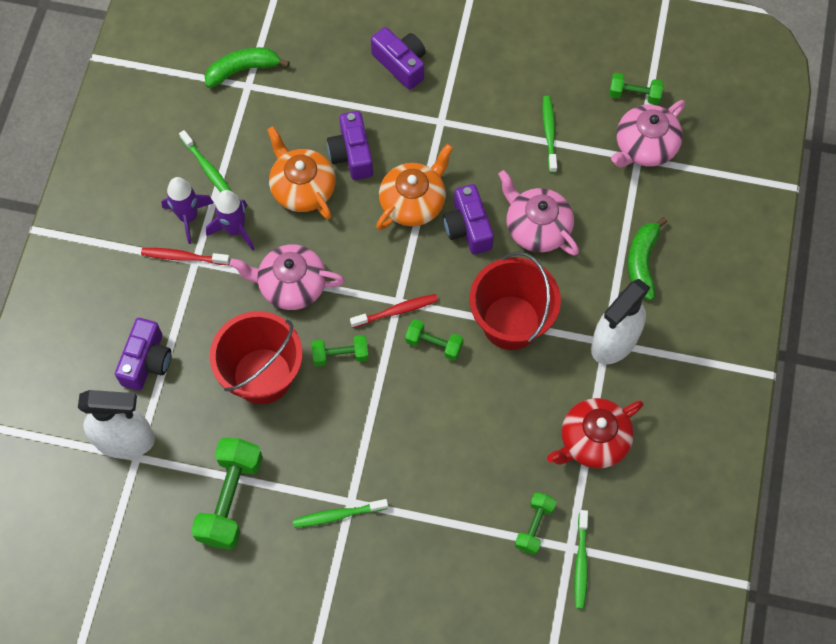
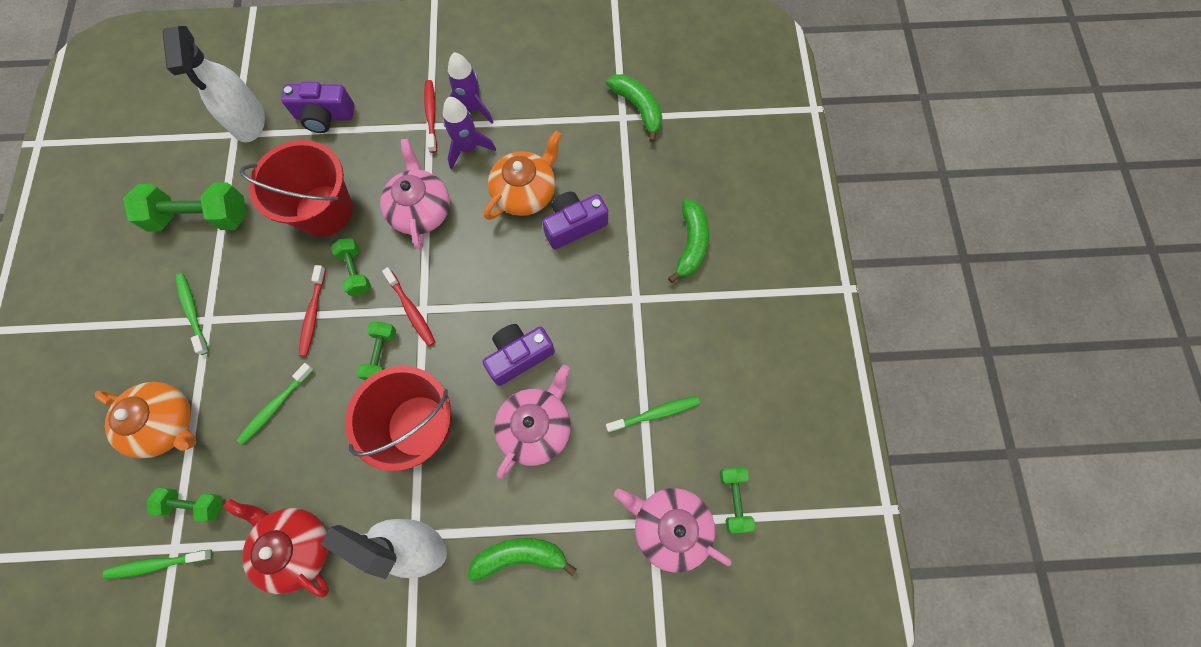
camera: 75 degrees right, 5 degrees up
(208, 168) = (525, 109): green toothbrush -> green toothbrush (276, 406)
(374, 400) = (313, 314): none -> red toothbrush
(401, 64) = (691, 244): purple camera -> green banana
(413, 202) = (536, 296): orange teapot -> orange teapot (167, 423)

